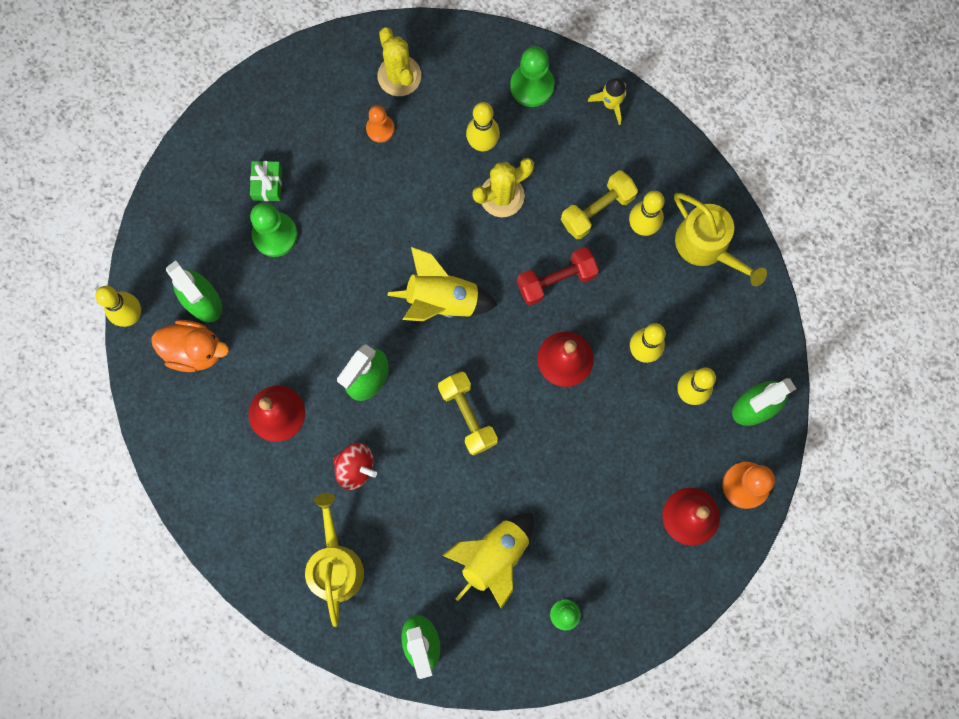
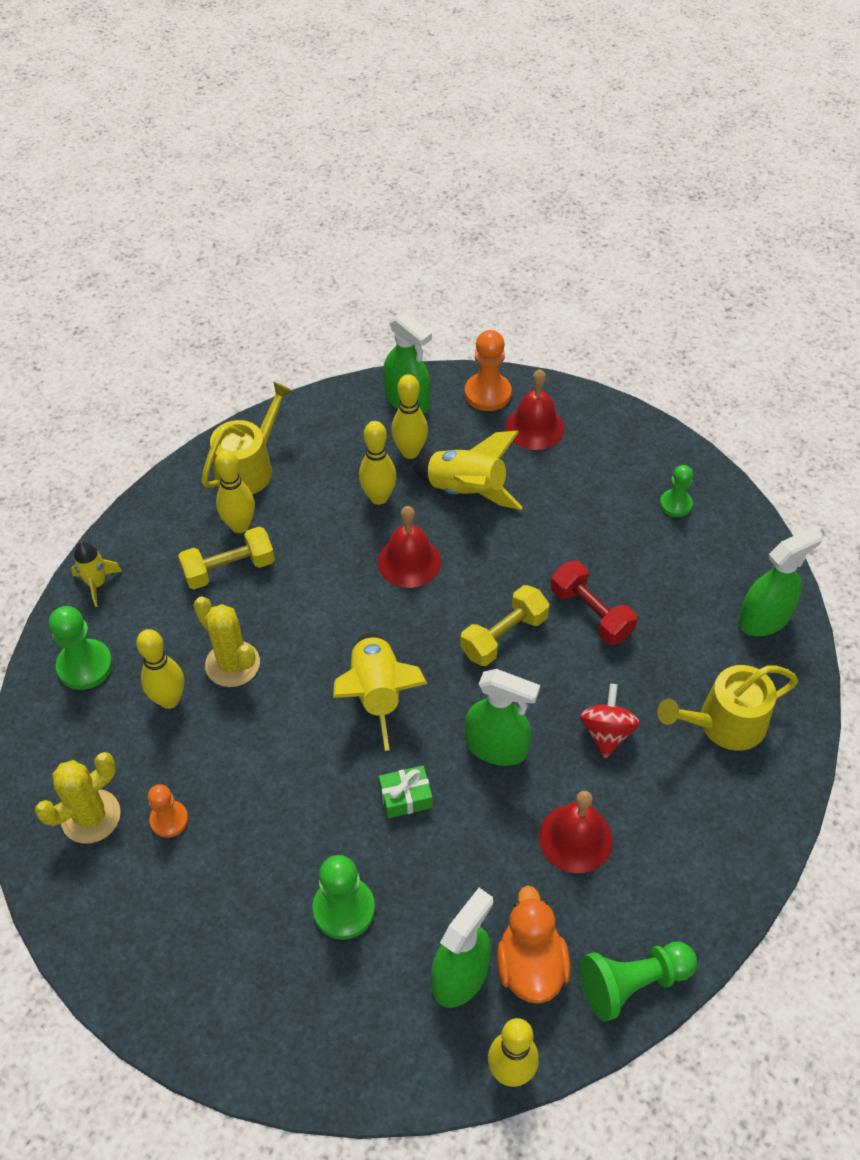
camera: 105 degrees left, 25 degrees down
(160, 416) = (632, 983): none -> green pawn
(267, 184) = (274, 940): green gift -> green gift (406, 797)
(494, 556) = (646, 576): yellow rocket -> yellow rocket (466, 491)
(556, 280) = (322, 589): red dumbbell -> red dumbbell (591, 613)
(597, 210) = (229, 569): yellow dumbbell -> yellow dumbbell turned 60 degrees counterclockwise

